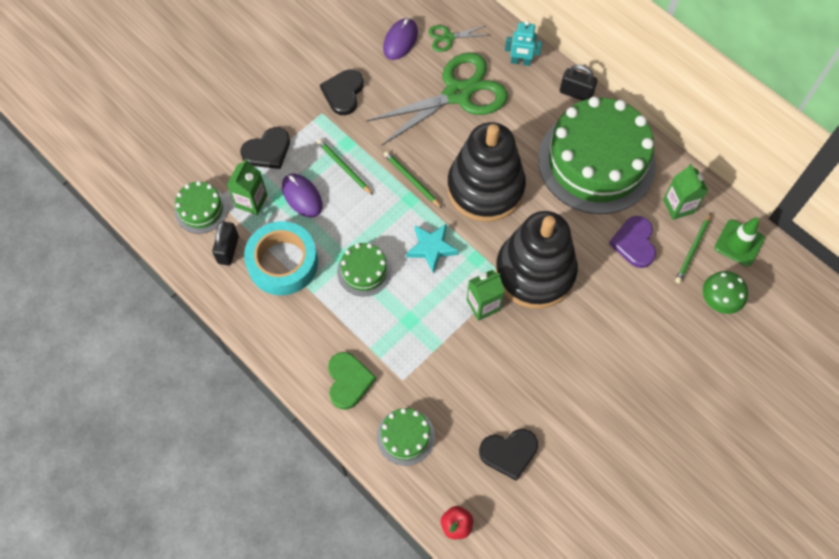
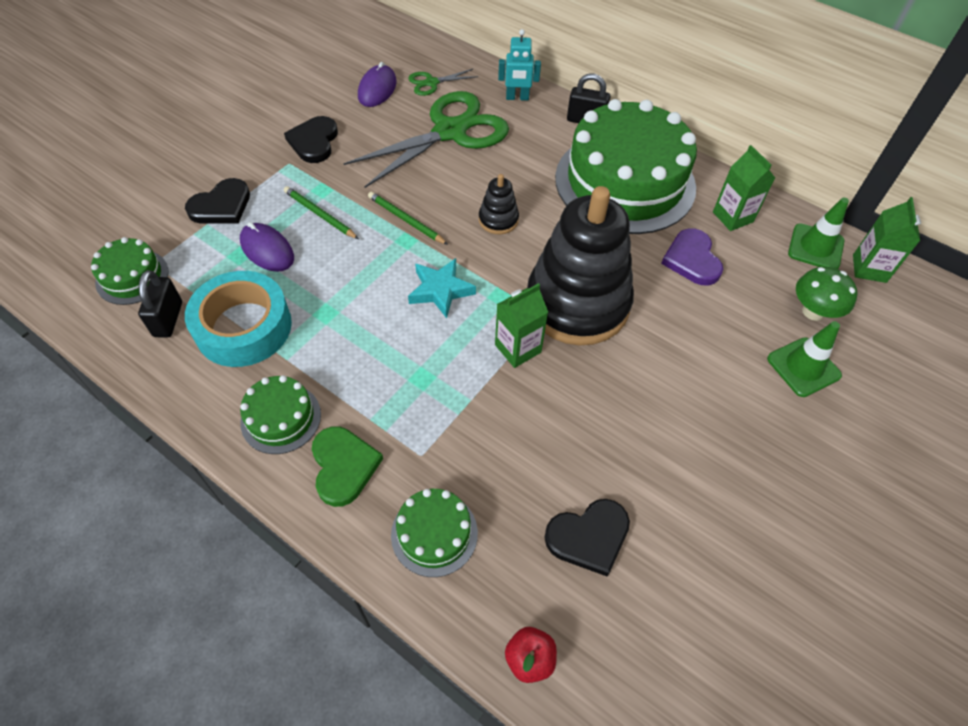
camera: 10 degrees left, 10 degrees down
(251, 201) = (200, 261): green carton -> green carton (869, 268)
(364, 271) = (354, 325): green cake -> green cake (281, 418)
(485, 188) = (498, 220): black stacking toy -> black stacking toy, size x0.42
(693, 250) = (764, 260): green pencil -> none
(696, 347) = (803, 367): none -> green traffic cone

